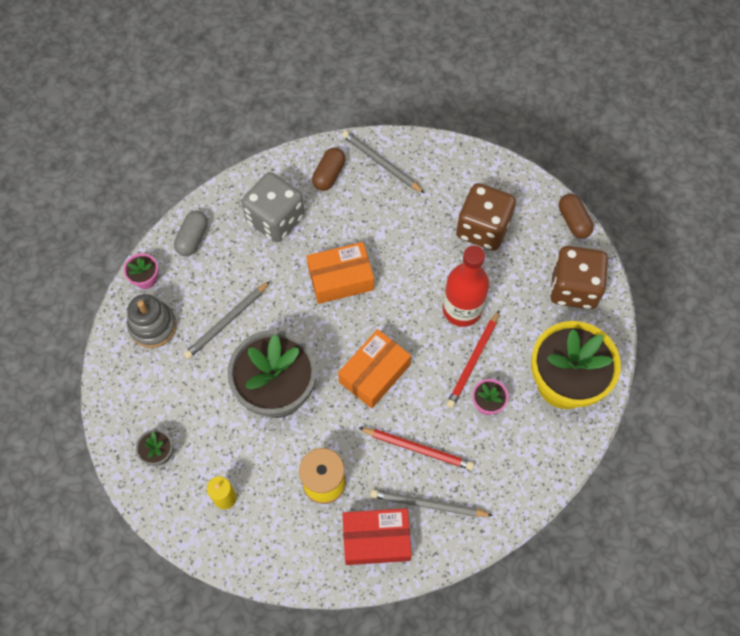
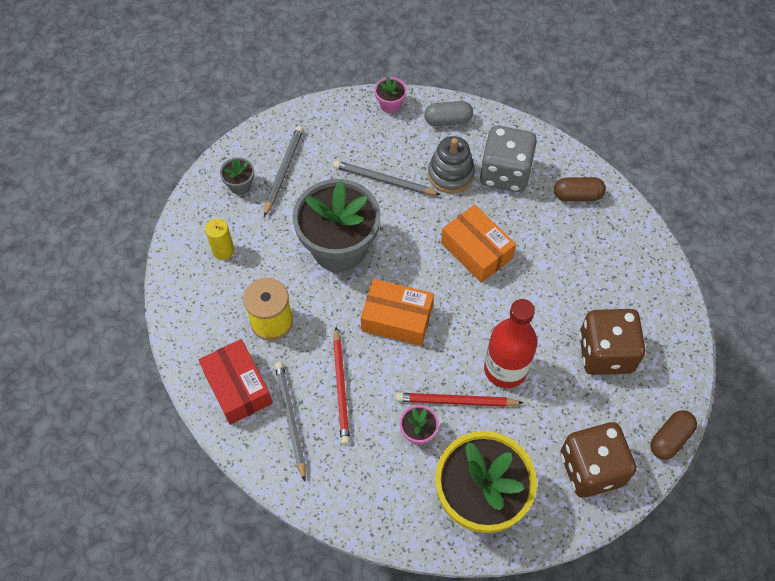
camera: 65 degrees right, 5 degrees down
(153, 326) = (350, 129): grey stacking toy -> grey stacking toy (451, 174)
(381, 163) = (618, 233): grey pencil -> grey pencil (283, 171)

